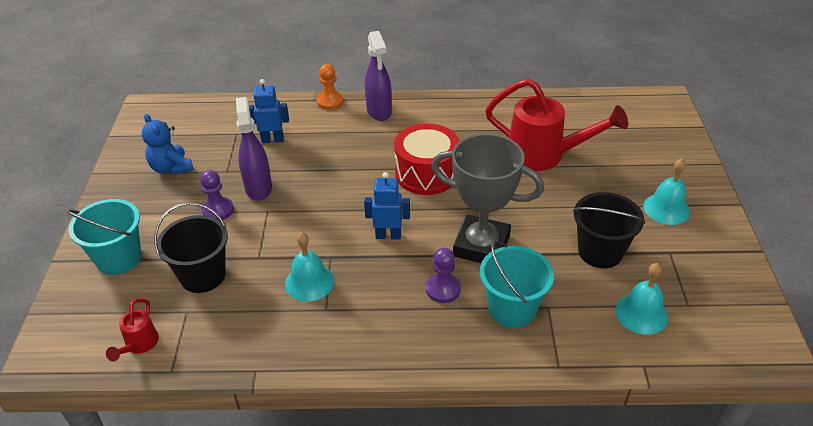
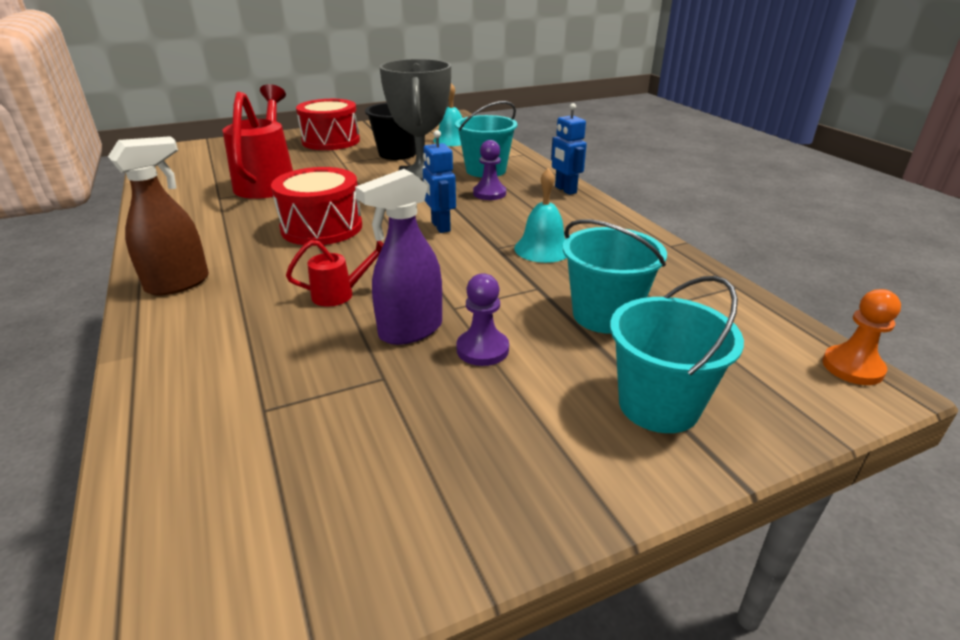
camera: 115 degrees left, 10 degrees down
(139, 345) = (742, 318): red watering can -> red watering can (340, 294)
(171, 168) = (408, 454): blue teddy bear -> none
(203, 275) = (604, 315): black bucket -> turquoise bucket
(272, 140) = (277, 358): blue robot -> blue robot (565, 190)
(330, 101) = (144, 334): orange pawn -> orange pawn (852, 367)
(379, 111) = (178, 284): purple spray bottle -> brown spray bottle
(666, 209) = (331, 141): turquoise bell -> red drum

